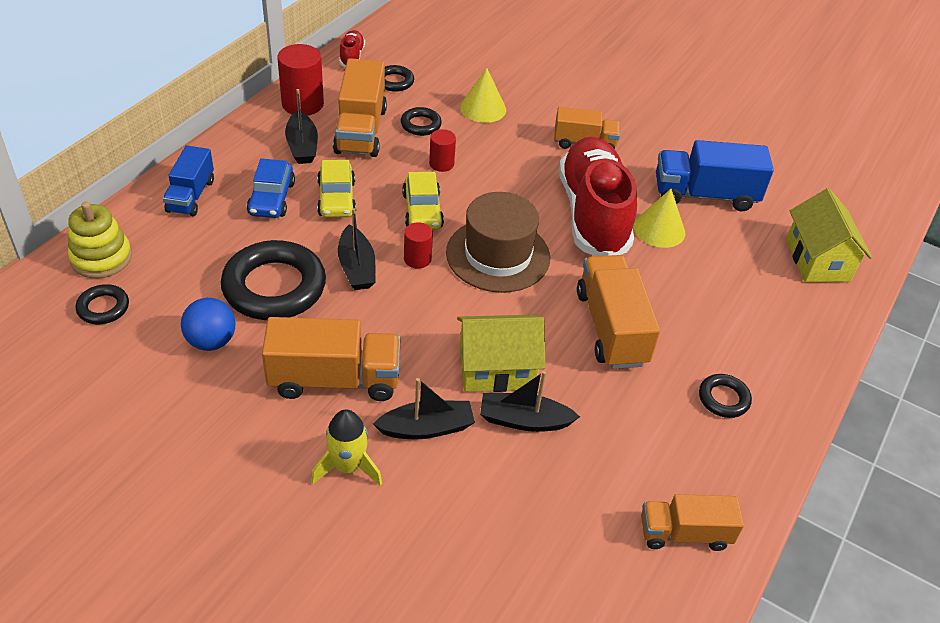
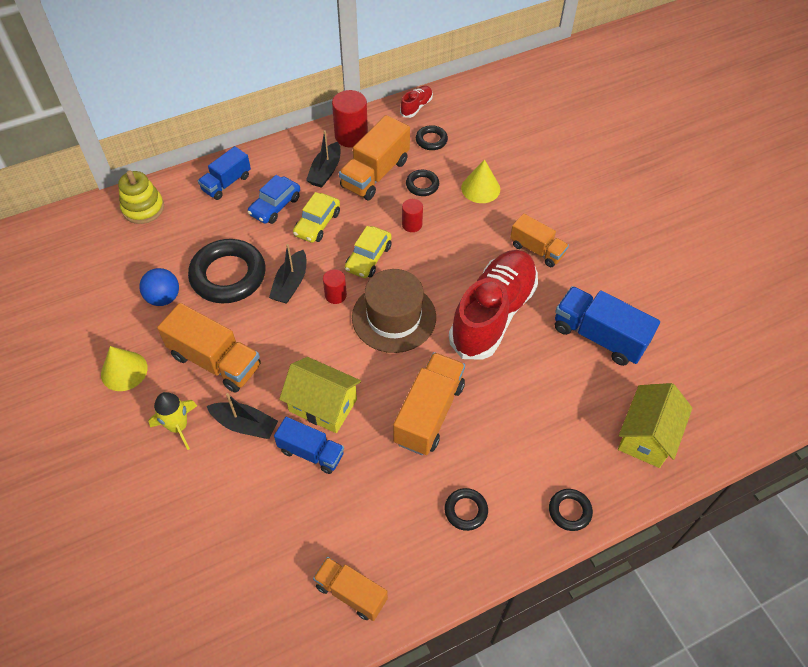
camera: 35 degrees right, 10 degrees up
(103, 308) = (120, 245): black ring -> black ring (569, 511)
(524, 420) = (311, 452): black boat -> blue truck
(659, 229) = (534, 350): yellow cone -> yellow cone (124, 371)

